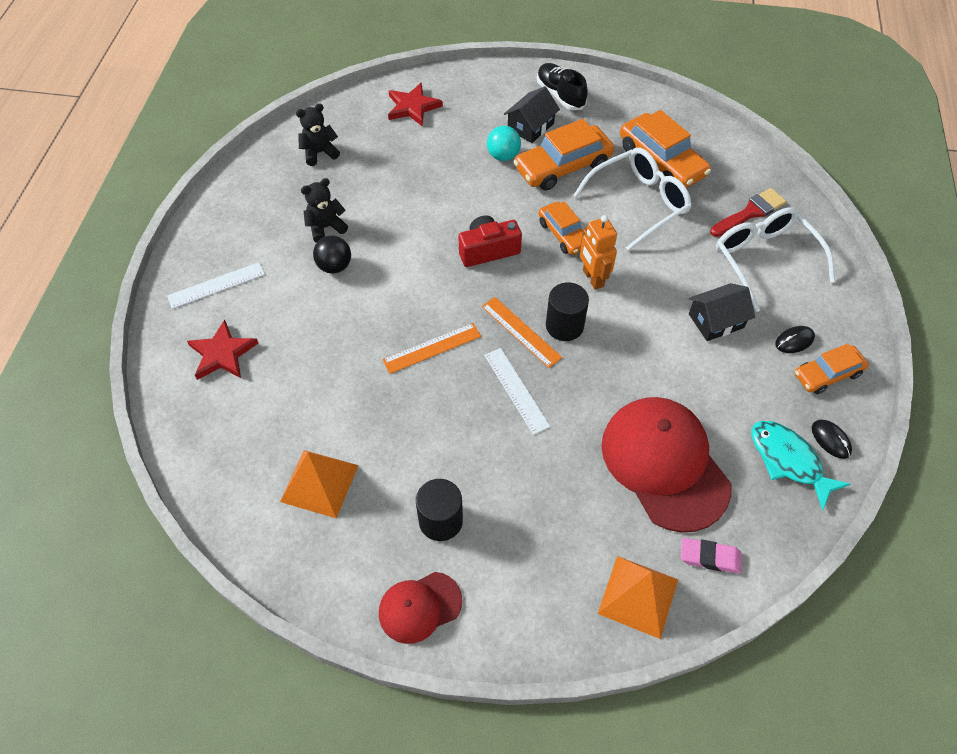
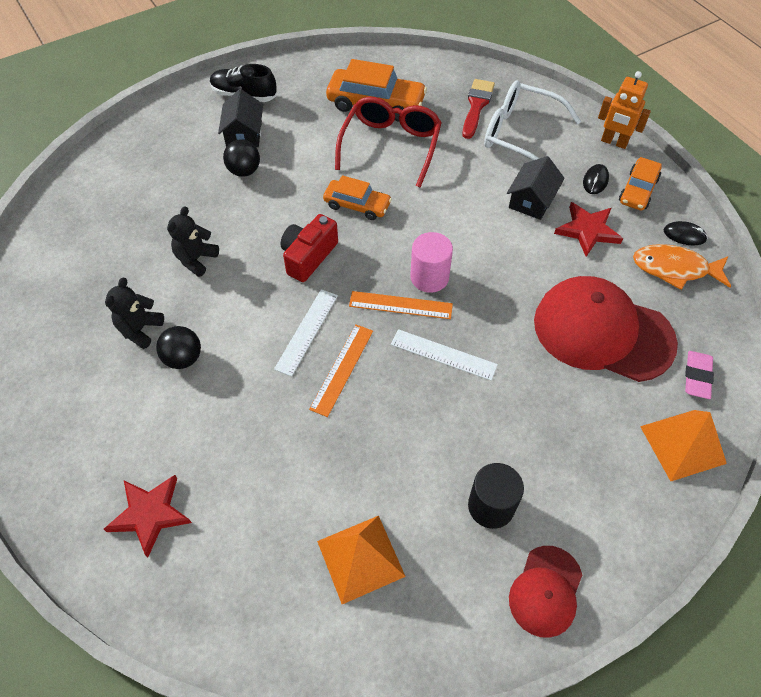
camera: 40 degrees left, 0 degrees up
(216, 285) = (79, 455): white ruler -> white ruler (307, 331)
(319, 153) = (66, 266): black teddy bear -> black teddy bear (196, 259)
(412, 107) = (120, 175): red star -> red star (587, 230)
(503, 156) = (244, 171): turquoise ball -> black ball
(562, 166) = (303, 151): orange car -> none
(564, 326) = (429, 277): black cylinder -> pink cylinder
(592, 278) = (414, 226): orange robot -> orange robot (614, 142)
(638, 203) = (390, 146): white glasses -> red glasses
(709, 557) = (697, 377): pink eraser -> pink eraser turned 45 degrees counterclockwise
(788, 461) = (675, 269): turquoise fish -> orange fish

